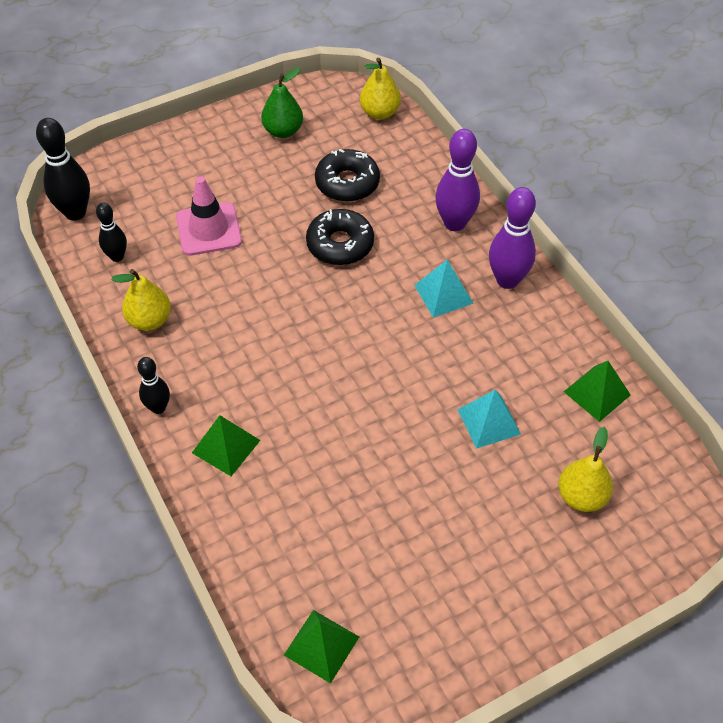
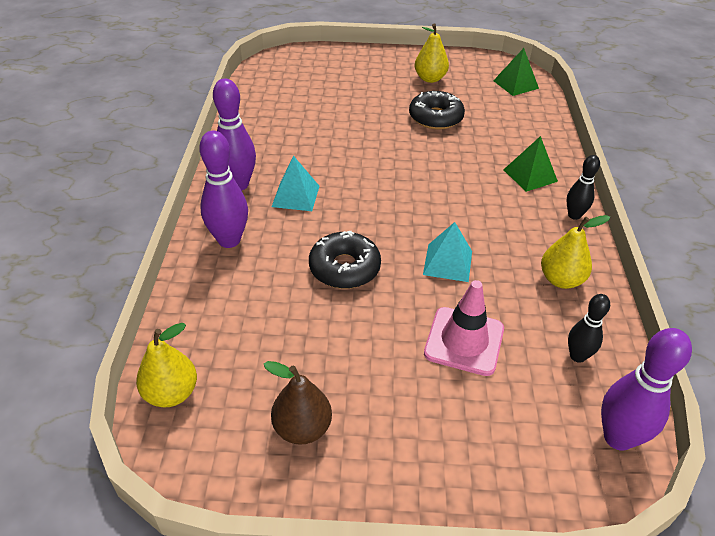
camera: 150 degrees left, 10 degrees down
(75, 212) = (618, 438): black bowling pin -> purple bowling pin
(283, 131) = (302, 428): green pear -> brown pear
(347, 183) = (286, 323): black donut -> black donut (435, 118)
(489, 421) = (341, 123): turquoise pyramid -> turquoise pyramid (447, 262)
(581, 496) = (324, 80): yellow pear -> yellow pear (430, 79)
(597, 393) = (260, 110): green pyramid -> none

